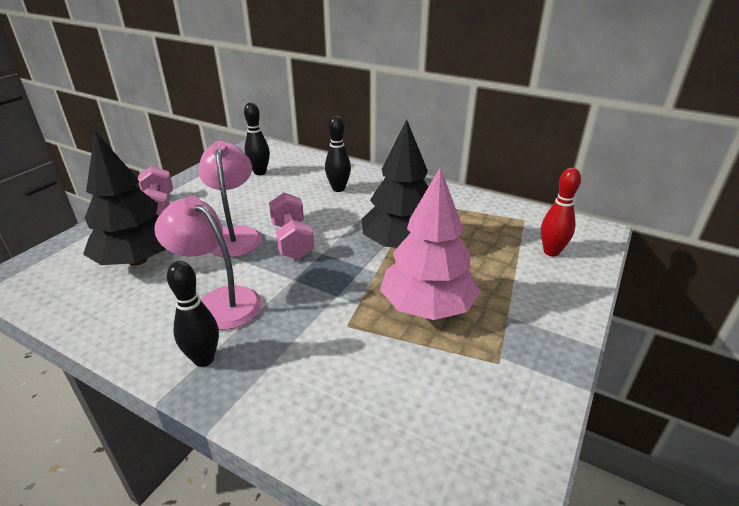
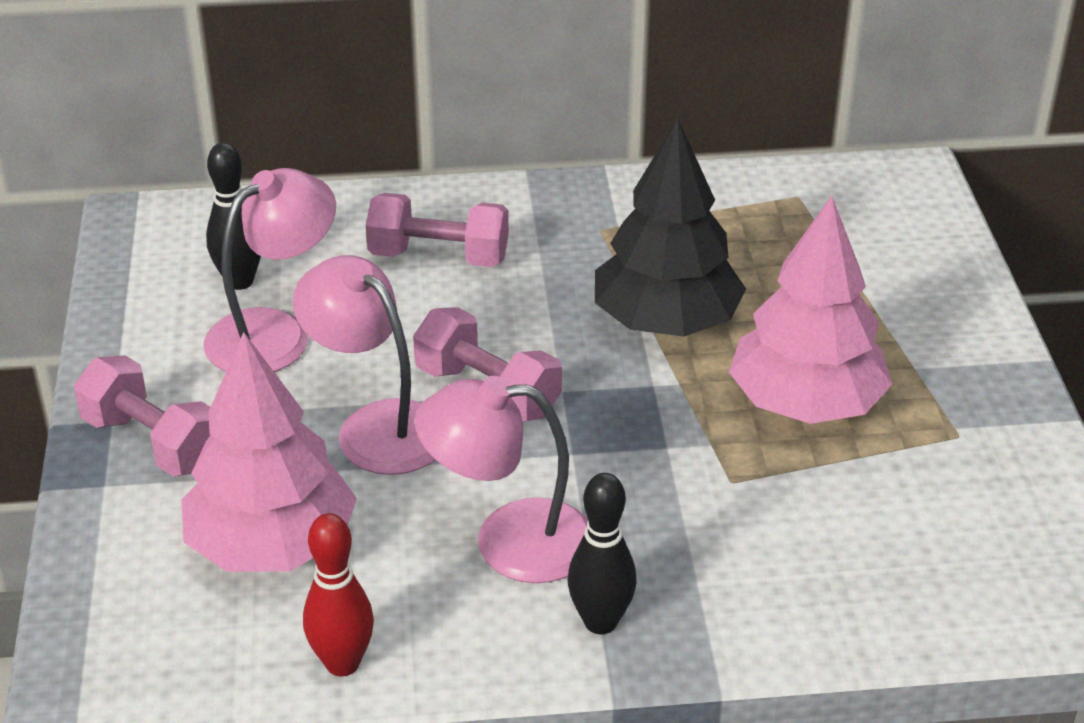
camera: 35 degrees left, 5 degrees up
(138, 260) = (272, 546): black tree -> pink tree
(247, 191) = (275, 332): none -> pink lamp
(338, 189) = (439, 257): black bowling pin -> pink dumbbell
(551, 252) = (883, 240): red bowling pin -> red bowling pin (342, 663)

